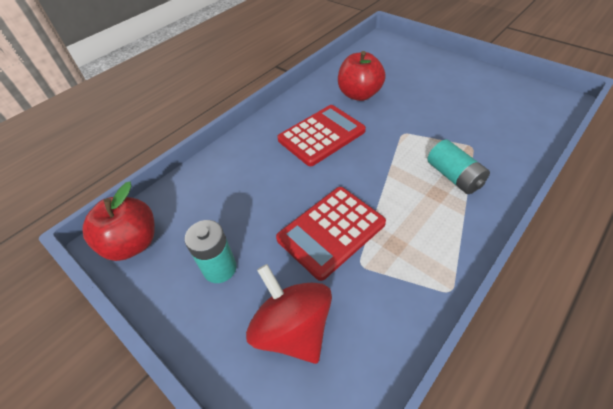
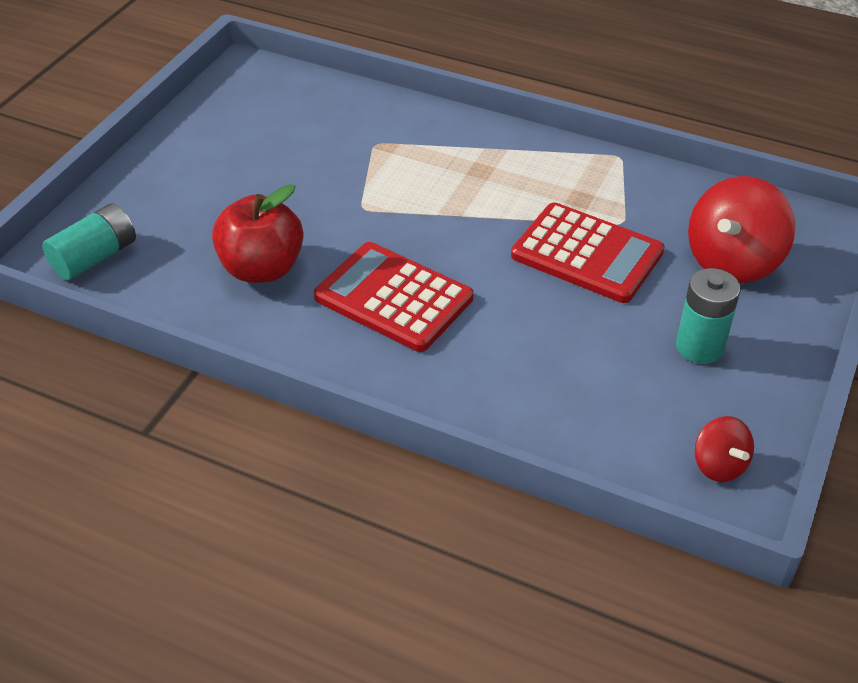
camera: 110 degrees left, 5 degrees down
(133, 243) = (719, 465): red apple -> red spinning top
(454, 176) = (443, 158): turquoise battery -> turquoise battery (95, 257)

